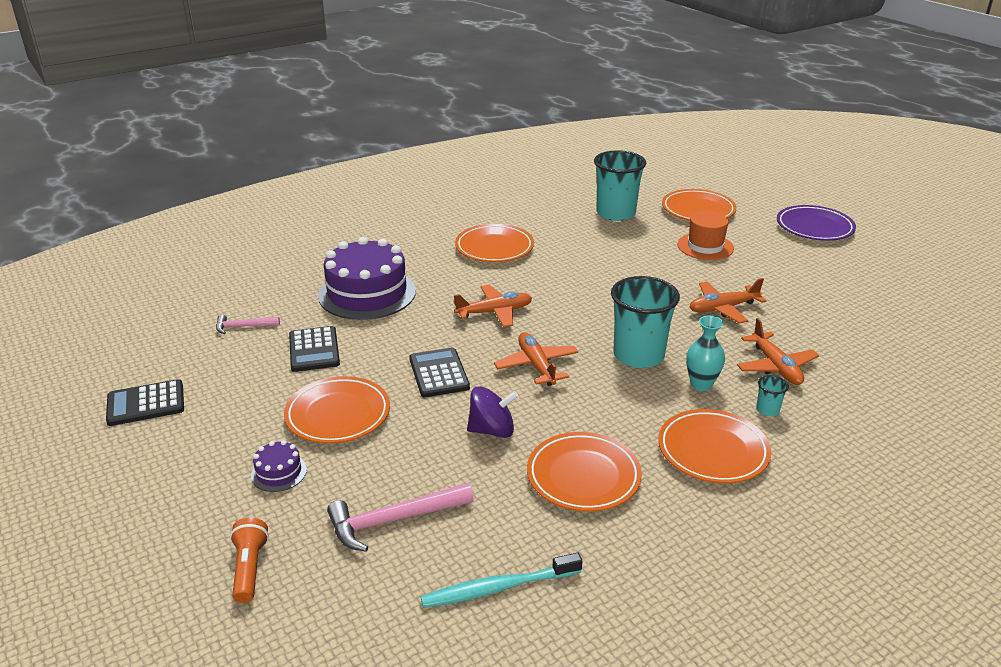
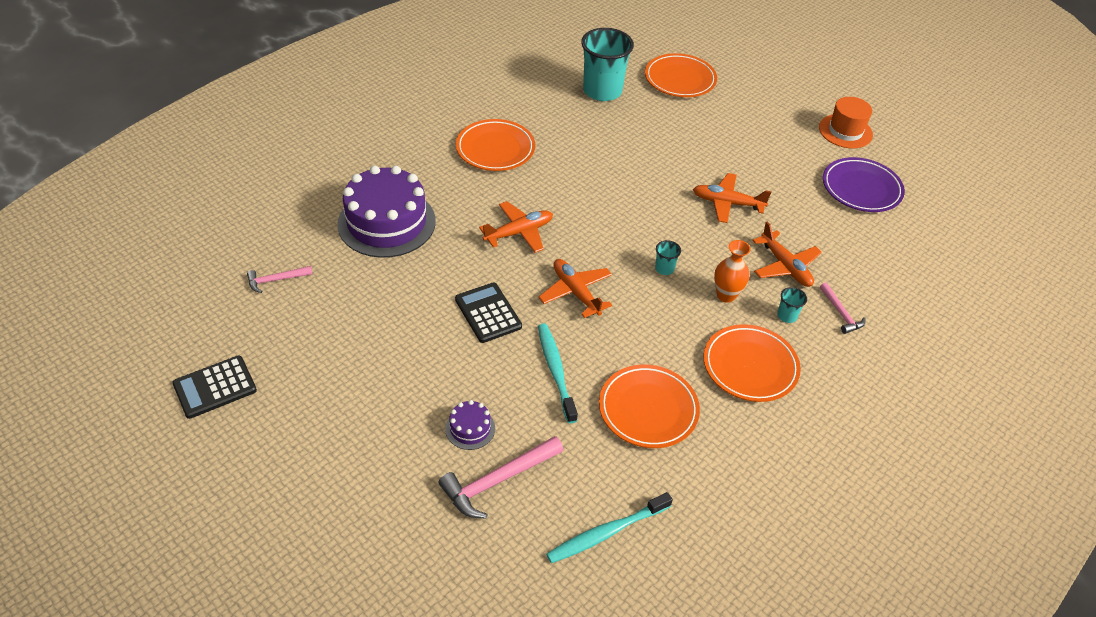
camera: 15 degrees left, 15 degrees up
(249, 568) = (387, 550): orange flashlight -> none
(279, 472) = (376, 446): purple cake -> purple cake (470, 428)
(314, 350) = (358, 300): black calculator -> none
(338, 415) = (408, 374): orange plate -> none
(492, 430) = (556, 371): purple spinning top -> turquoise toothbrush
(638, 355) = (664, 268): turquoise cup -> turquoise cup, size x0.41
(701, 385) = (726, 295): turquoise vase -> orange vase
(705, 246) = (696, 127): orange hat -> orange hat (845, 131)
(723, 308) = (727, 203): orange plane -> orange plane turned 45 degrees clockwise
(814, 227) = (791, 92): purple plate -> purple plate (861, 188)
(833, 414) = (841, 313): none -> pink hammer

